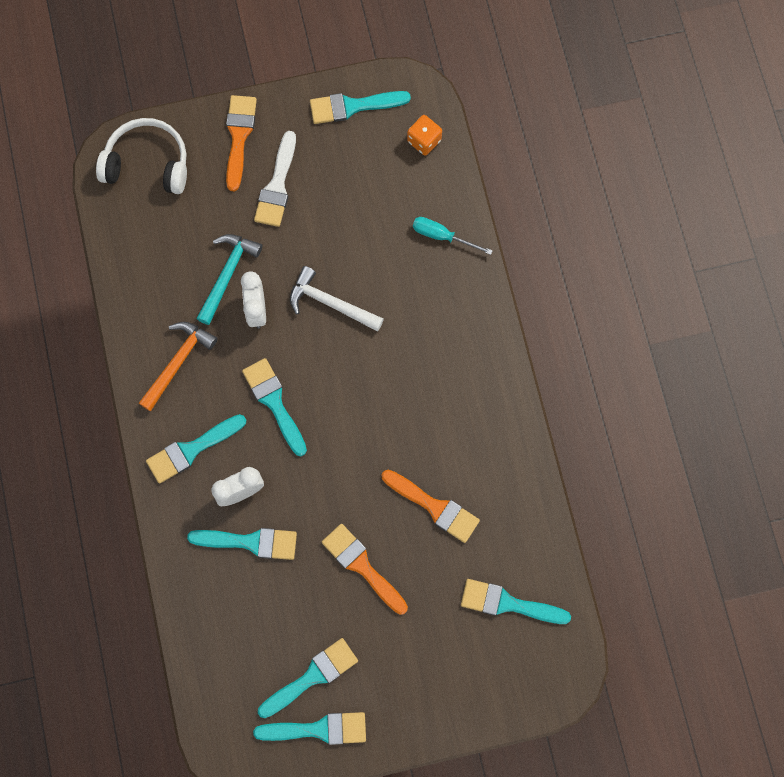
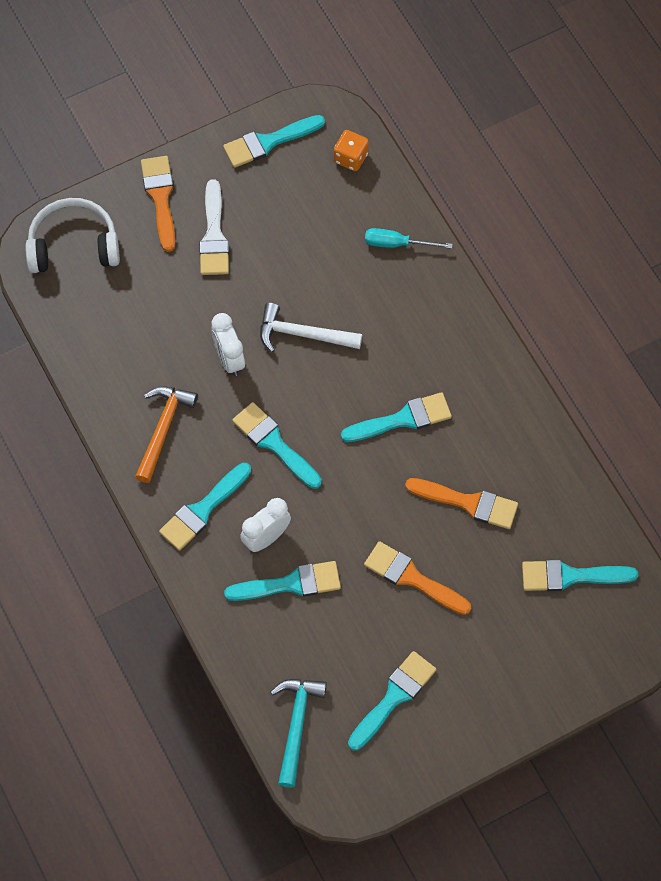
camera: 15 degrees left, 10 degrees down
(227, 275) = (188, 332): turquoise hammer -> turquoise hammer (296, 725)
(318, 729) = (415, 747): turquoise brush -> turquoise brush (402, 419)

